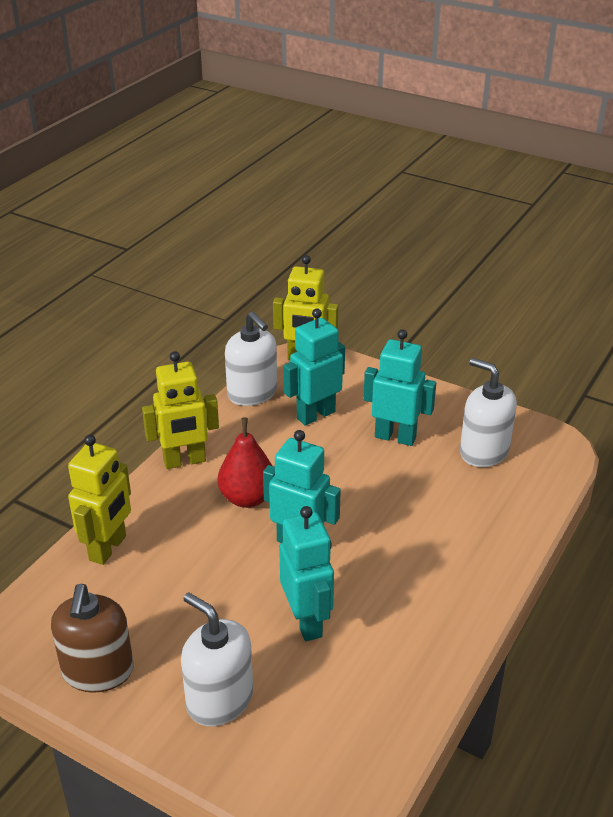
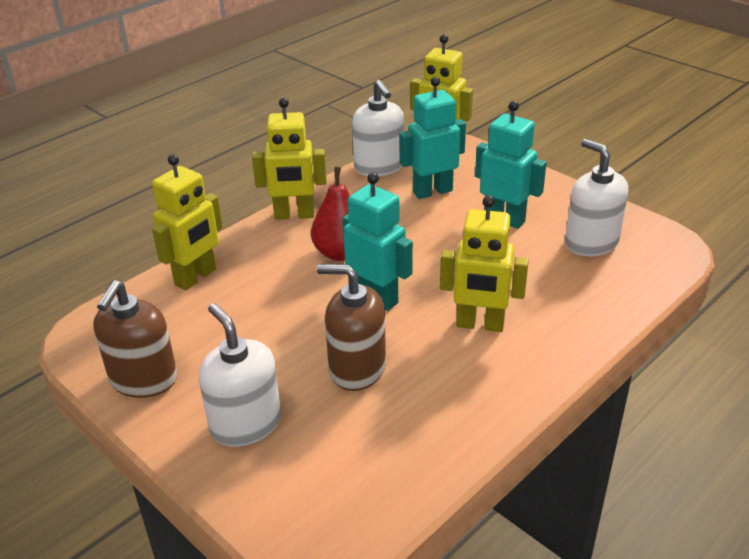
camera: 15 degrees right, 0 degrees up
(307, 622) = (357, 368): turquoise robot -> brown soap dispenser
(408, 555) = (480, 324): none -> yellow robot

